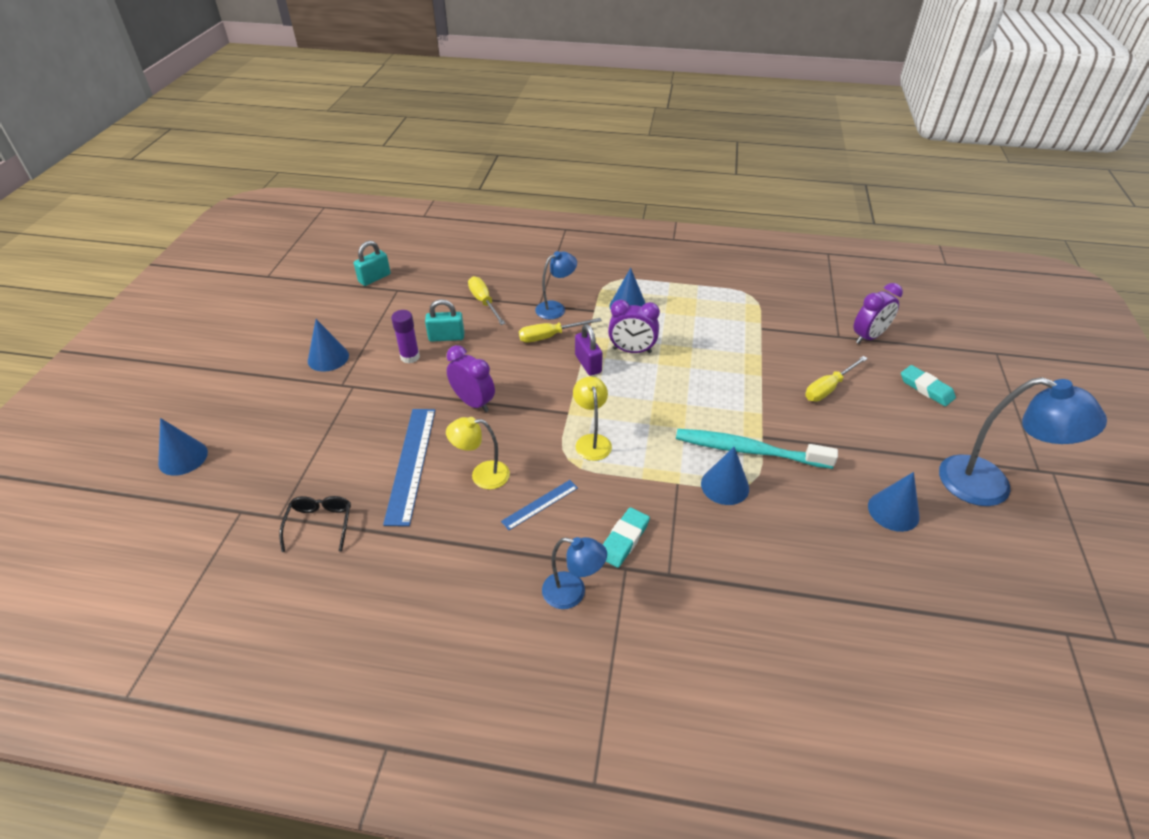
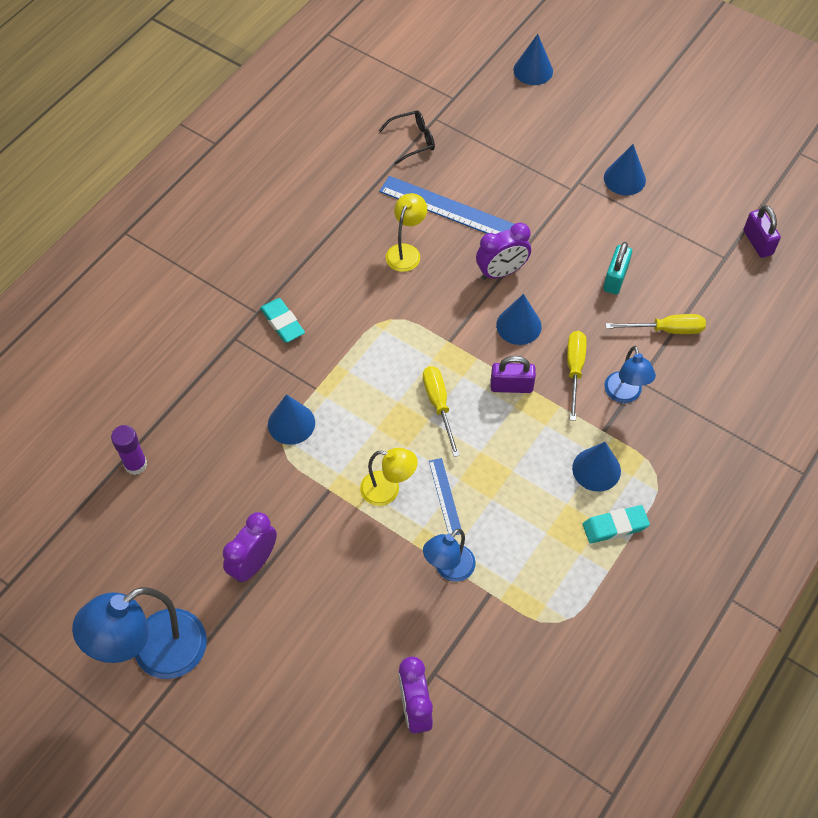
camera: 115 degrees right, 15 degrees up
(320, 524) = (413, 140): black glasses -> black glasses turned 45 degrees counterclockwise
(374, 278) = (757, 242): turquoise padlock -> purple padlock
(410, 357) = (595, 241): purple glue stick -> purple glue stick (135, 464)
(540, 504) = (351, 280): blue ruler -> blue ruler (445, 496)
(573, 593) = (257, 271): blue lamp -> blue lamp (449, 569)
(591, 441) = (401, 345): yellow lamp -> yellow lamp (388, 490)
(632, 350) = (513, 436): purple clock -> purple clock (254, 563)
(748, 450) = (319, 466): turquoise toothbrush -> none
(828, 388) = (358, 598): yellow screwdriver -> yellow screwdriver (439, 405)
(893, 511) = (184, 543): blue cone -> blue cone (518, 325)
(926, 388) = (302, 704): turquoise eraser -> turquoise eraser (615, 526)

